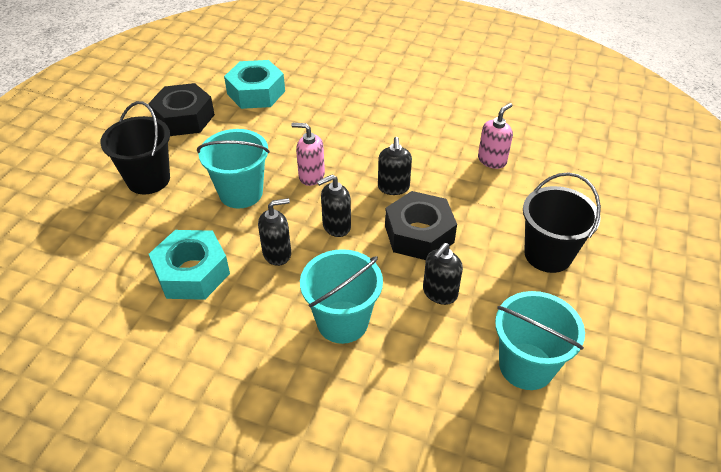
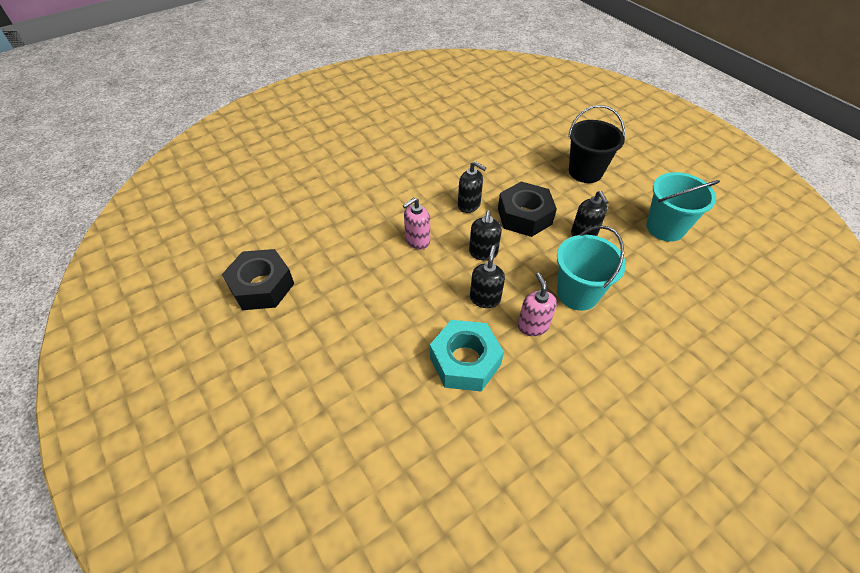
camera: 55 degrees left, 5 degrees up
(148, 179) = (321, 346): black bucket -> none
(241, 193) = (398, 290): turquoise bucket -> none
(256, 92) = (281, 225): turquoise nut -> none
(492, 160) = (484, 149): pink soap dispenser -> pink soap dispenser (533, 325)

